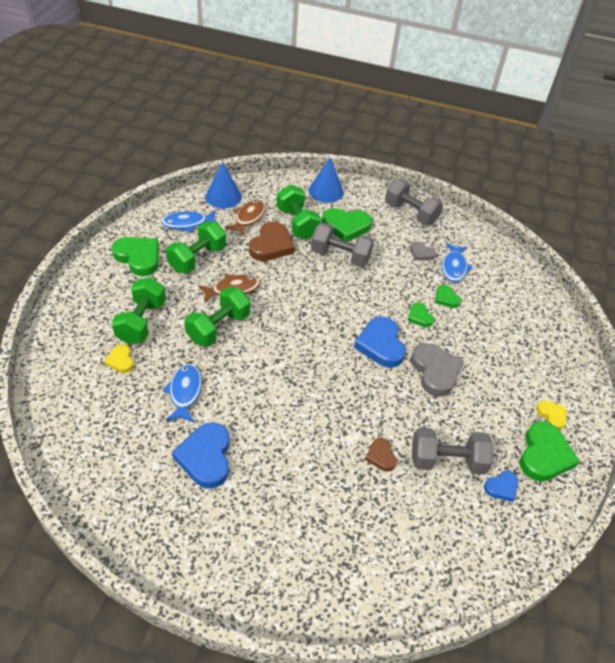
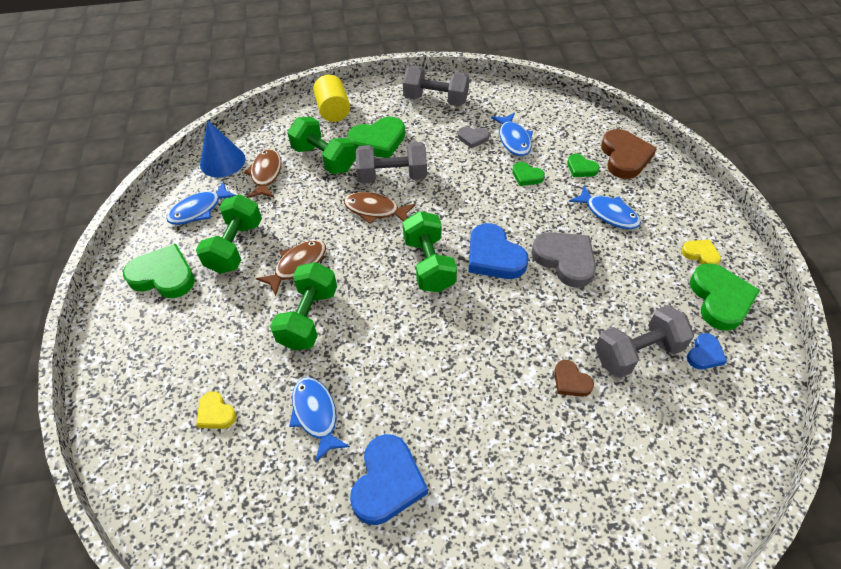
camera: 20 degrees left, 5 degrees up
(141, 322) = (213, 353): green dumbbell -> green dumbbell (429, 264)
(205, 457) = (387, 482): blue heart -> blue heart turned 135 degrees counterclockwise
(271, 245) = (310, 195): brown heart -> brown heart (624, 157)
(311, 275) = (375, 210): none -> brown fish
(326, 191) = (333, 110): blue cone -> yellow cylinder
(419, 317) = (513, 207): green heart -> green heart (581, 168)
(495, 353) = (608, 213): none -> blue fish

